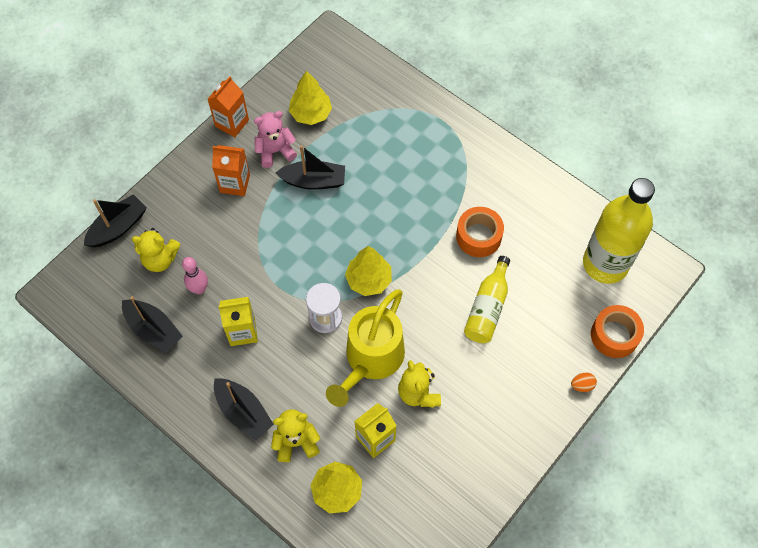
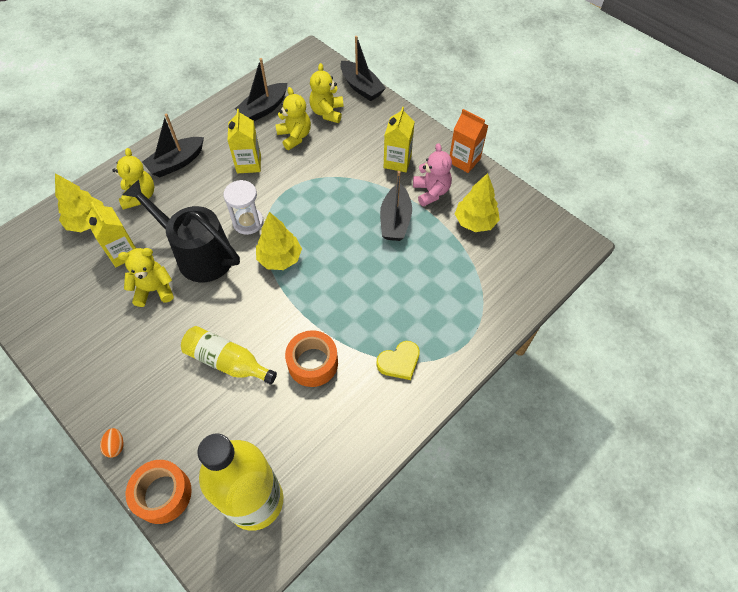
camera: 95 degrees right, 5 degrees down
(199, 289) = (295, 136): pink bowling pin -> yellow teddy bear
(235, 183) = (397, 161): orange carton -> yellow carton
(370, 360) = (198, 254): yellow watering can -> black watering can
(467, 169) = (399, 362): none -> yellow heart

